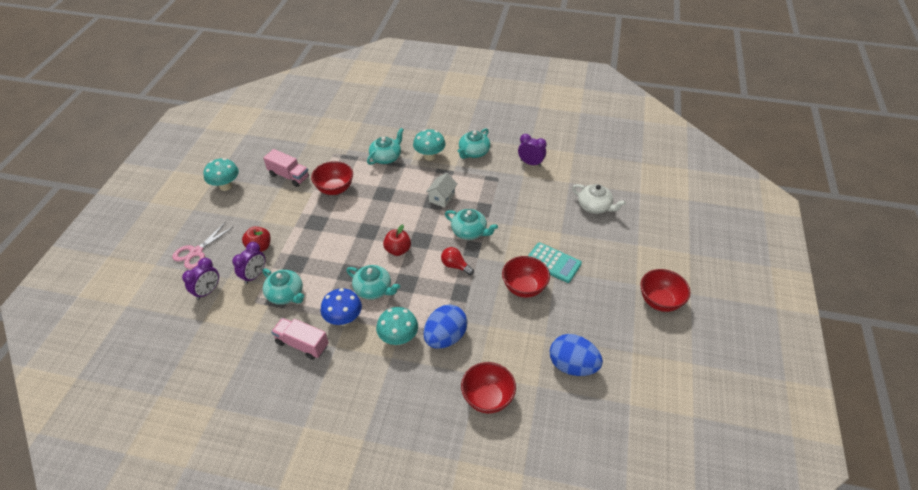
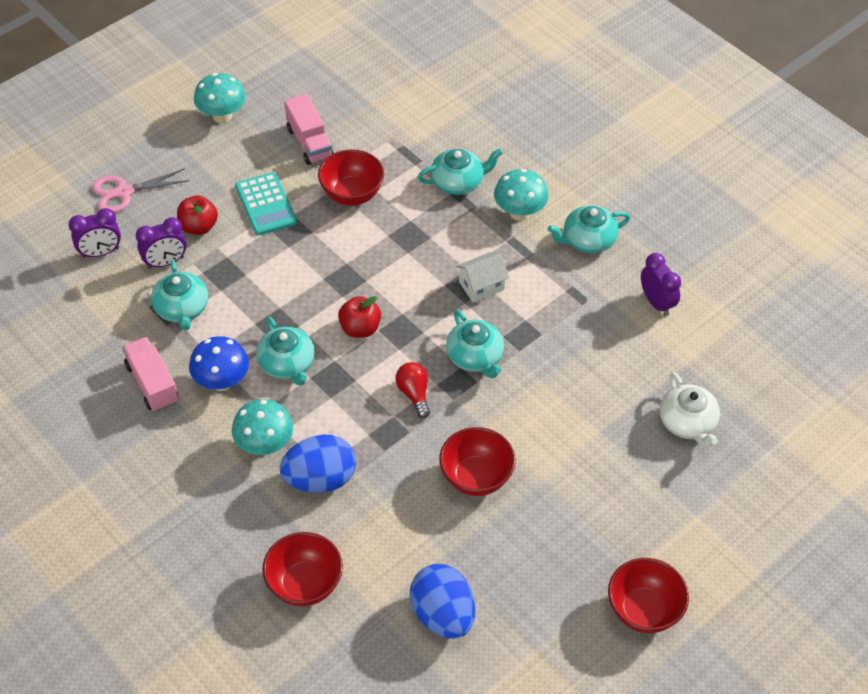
camera: 35 degrees right, 5 degrees up
(553, 263) = (547, 467): turquoise calculator -> turquoise calculator (265, 204)

